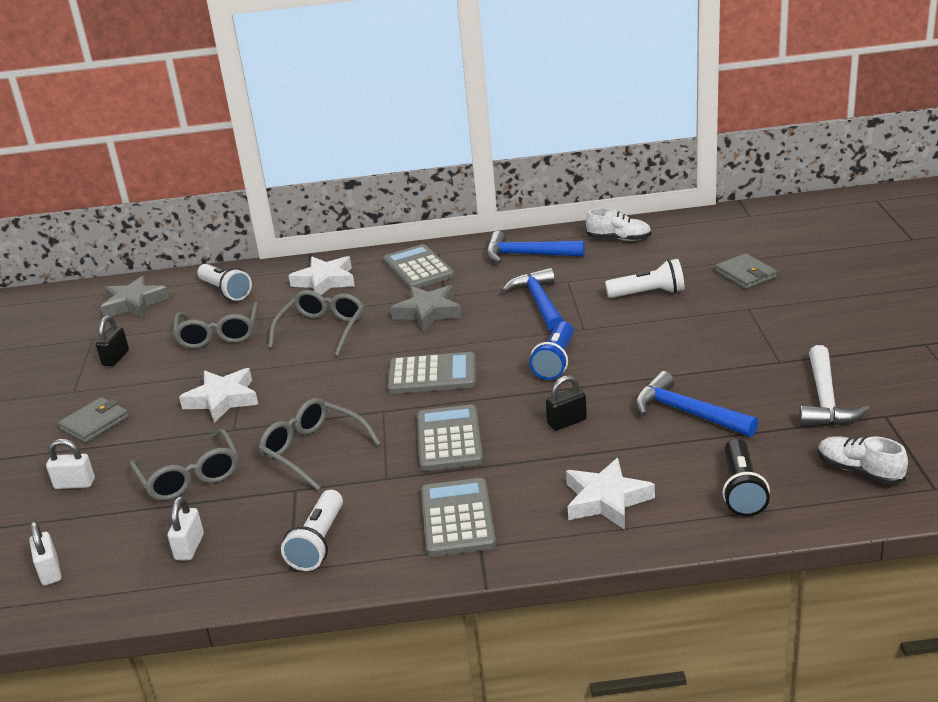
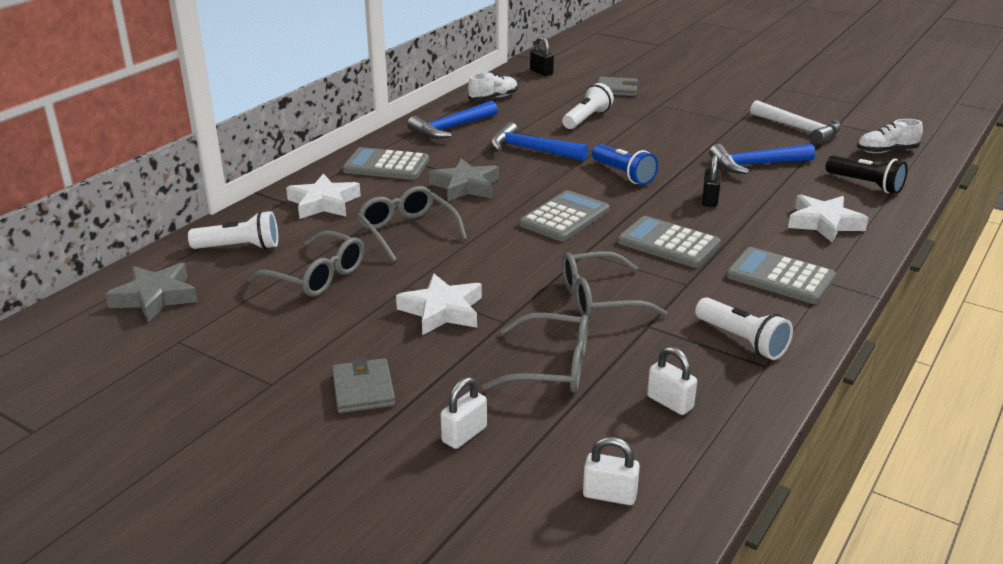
camera: 55 degrees left, 0 degrees up
(115, 358) = (250, 340): black padlock -> black padlock (541, 72)

